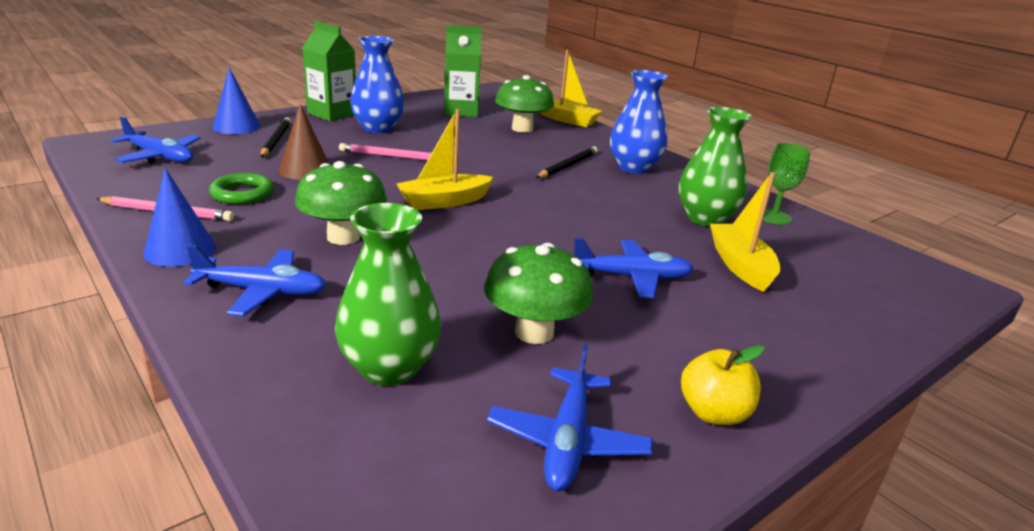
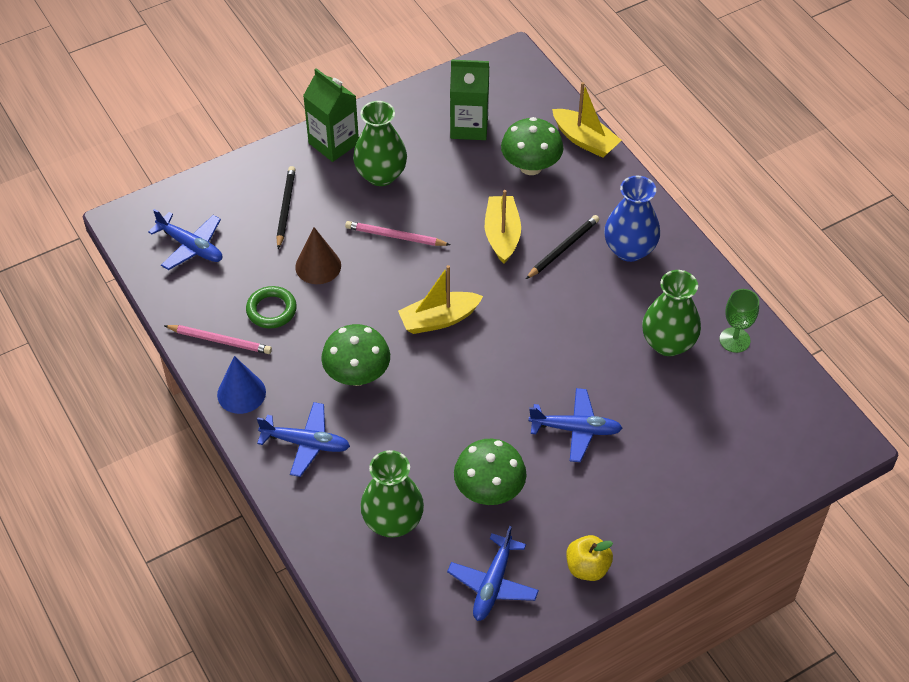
camera: 10 degrees right, 25 degrees up
(236, 126) = (245, 180): blue cone -> none
(378, 128) = (381, 175): blue vase -> green vase
(740, 266) = (670, 415): yellow boat -> yellow boat (502, 235)

